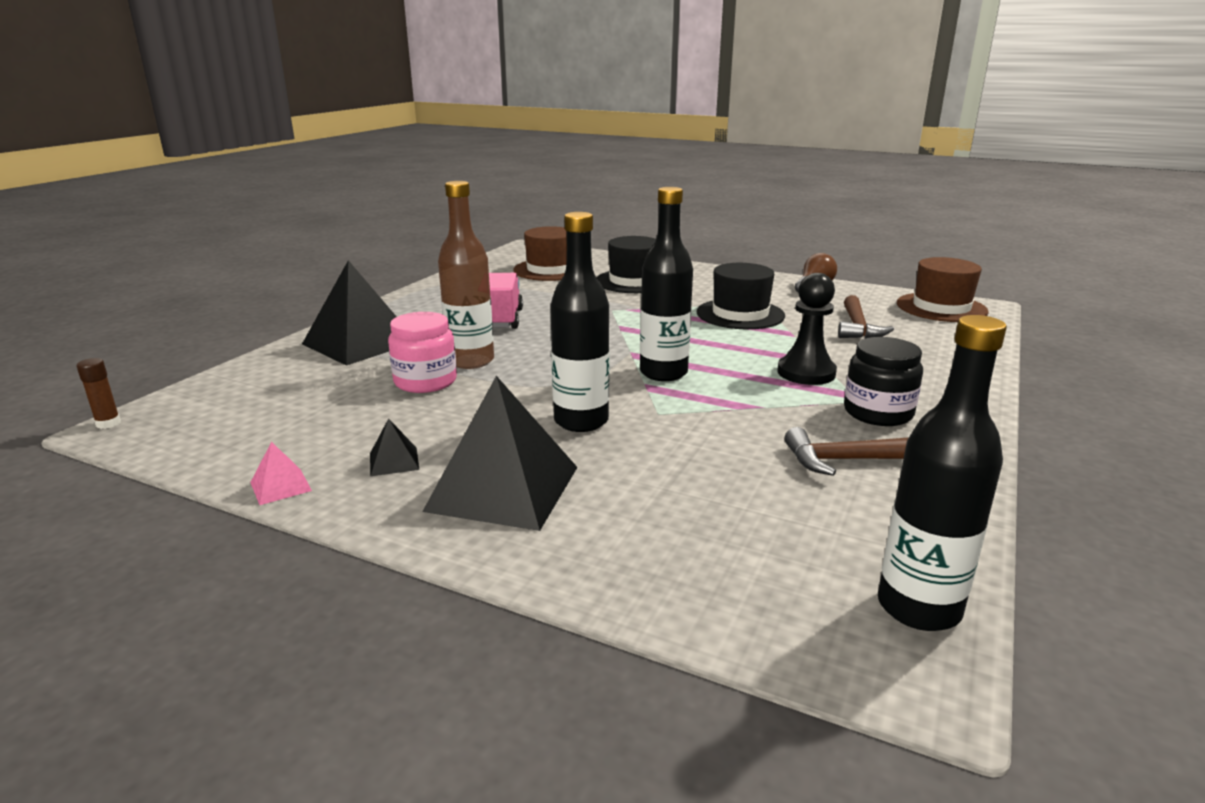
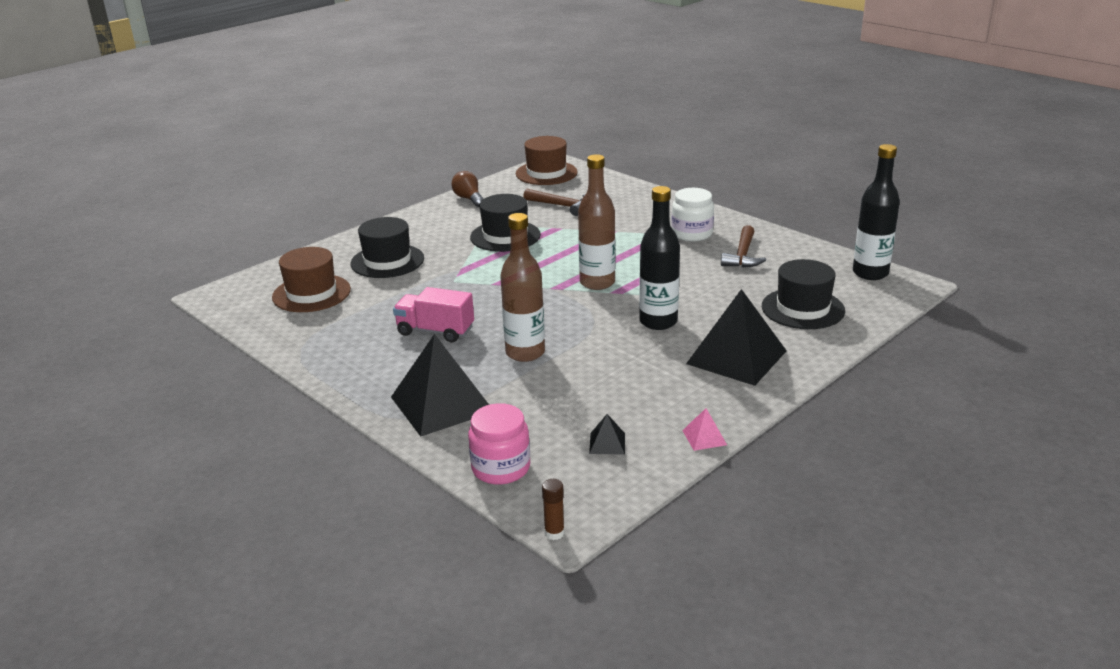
camera: 70 degrees left, 5 degrees up
(394, 461) = (686, 393): black pyramid -> black pyramid (607, 443)
(425, 381) = (555, 375): pink jar -> pink jar (501, 468)
(663, 373) = (597, 283): black bottle -> brown bottle
(697, 535) = (803, 309): none -> black hat
(806, 373) = (625, 239): black pawn -> none
(878, 413) = (692, 234): black jar -> white jar

